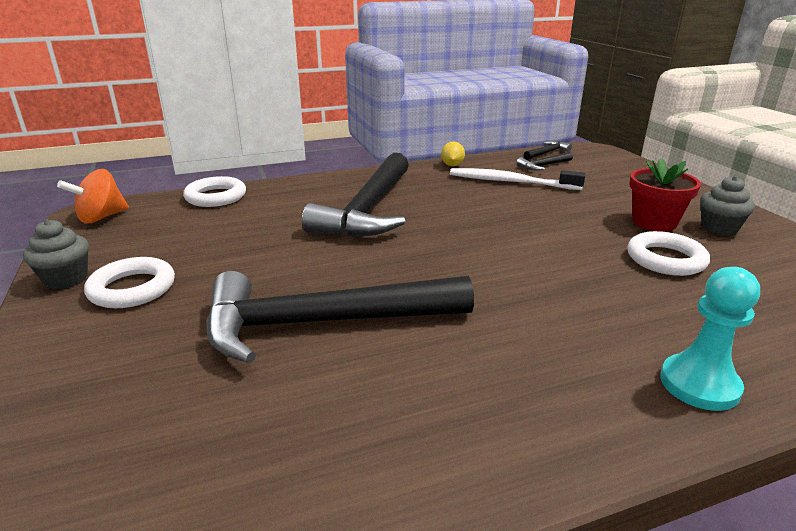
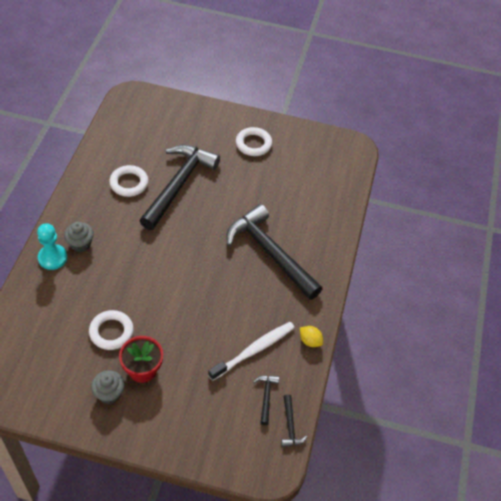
camera: 120 degrees right, 25 degrees up
(66, 279) = (279, 128): grey cupcake -> grey cupcake (80, 244)
(101, 217) = (344, 150): orange spinning top -> none
(216, 197) = (341, 198): white ring -> white ring (129, 183)

